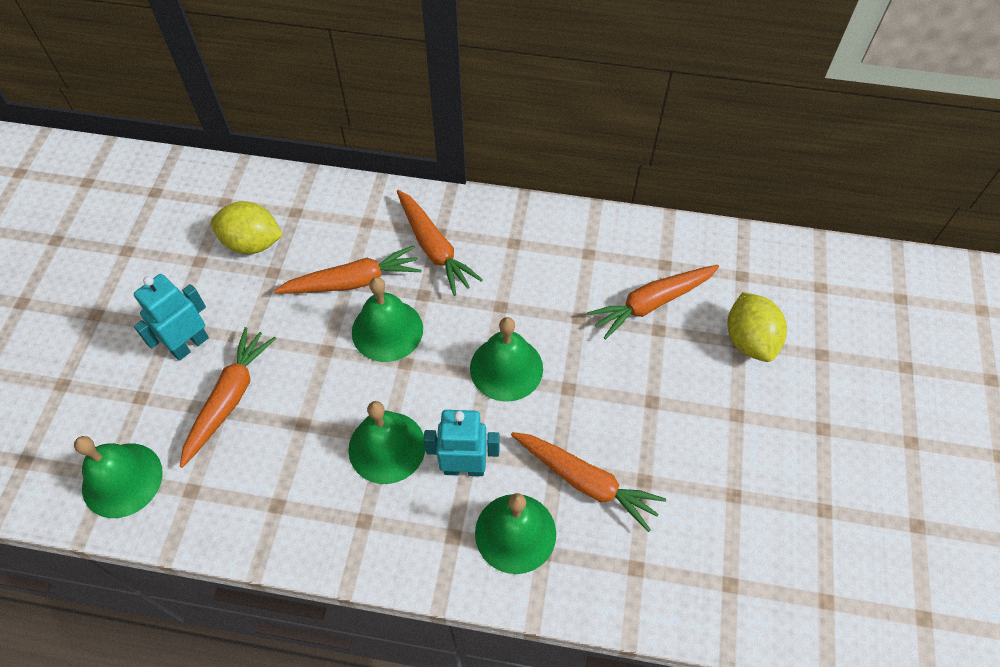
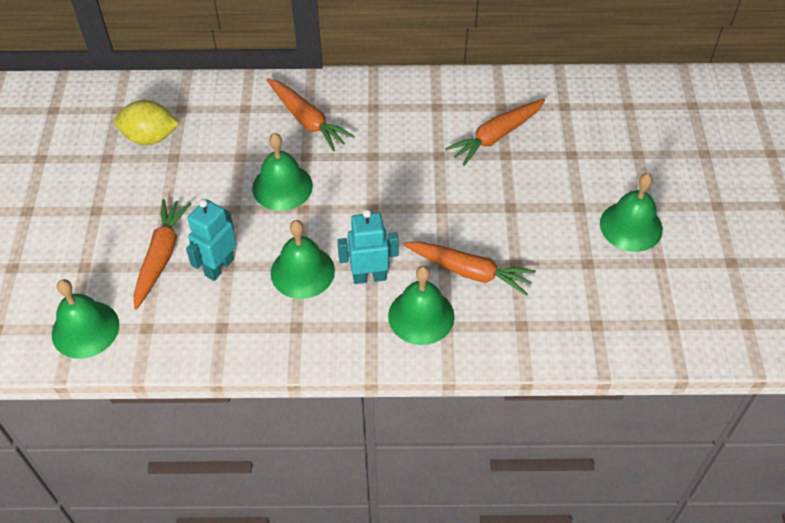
camera: 10 degrees left, 5 degrees down
(189, 345) = (116, 221): turquoise robot -> turquoise robot (219, 267)
(353, 281) = (244, 154): orange carrot -> none
(506, 368) = (387, 200): green bell -> green bell (631, 226)
(749, 340) = (579, 152): yellow lemon -> none

